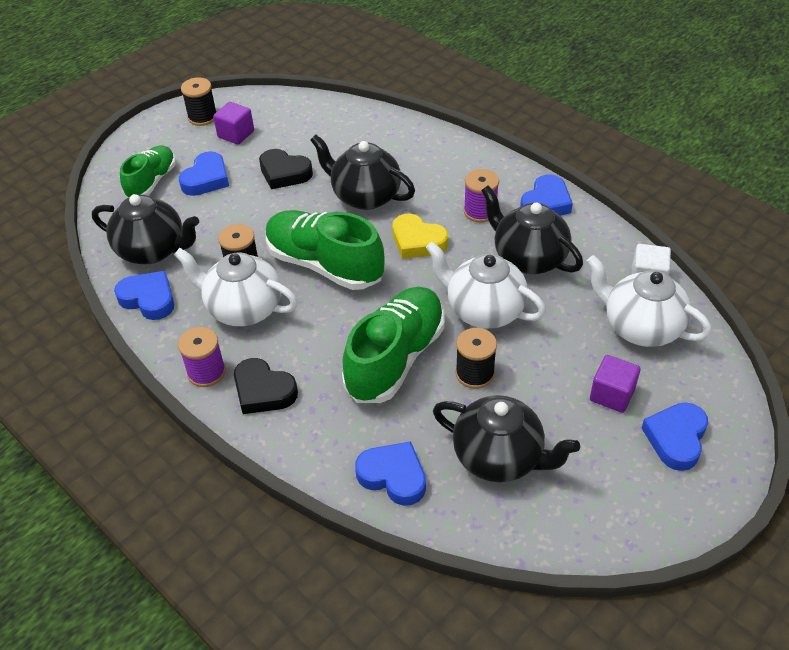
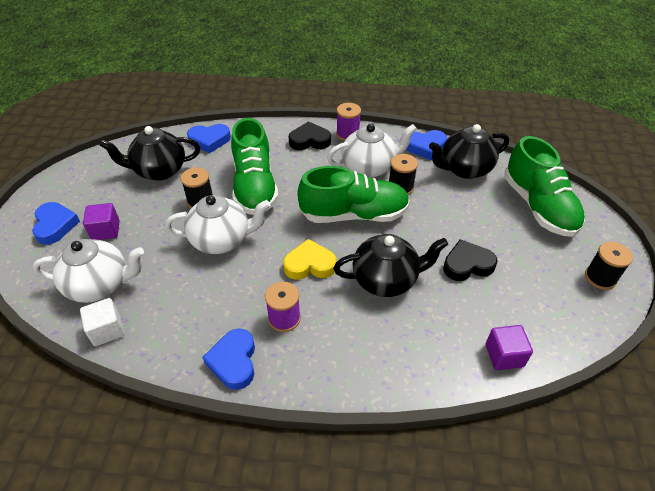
camera: 140 degrees right, 0 degrees up
(152, 182) = (538, 206): green shoe -> green shoe, size x1.64
(206, 179) = (510, 228): blue heart -> none
(236, 134) = (551, 277): purple cube -> purple cube (504, 355)
(528, 258) = (215, 296): black teapot -> none

